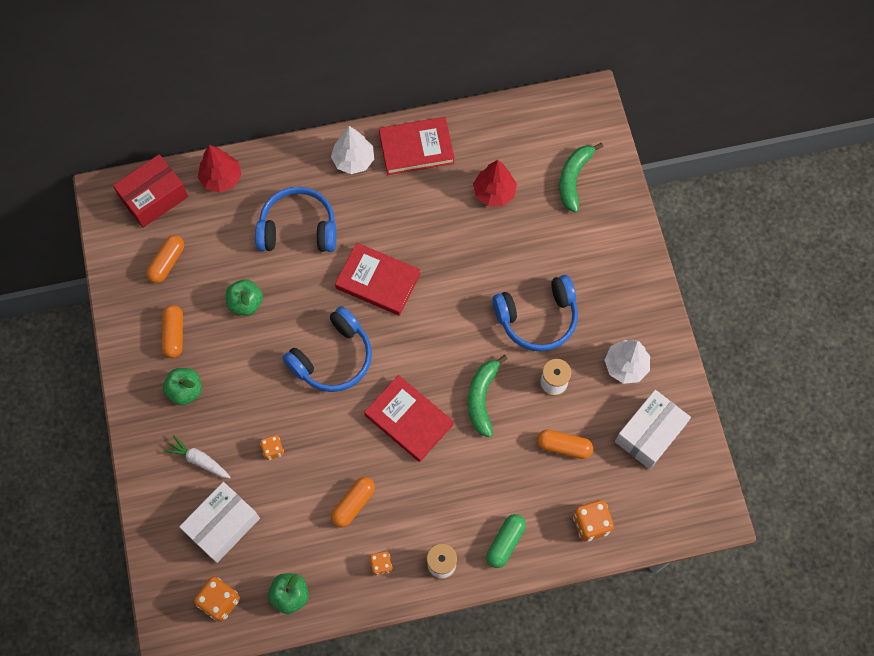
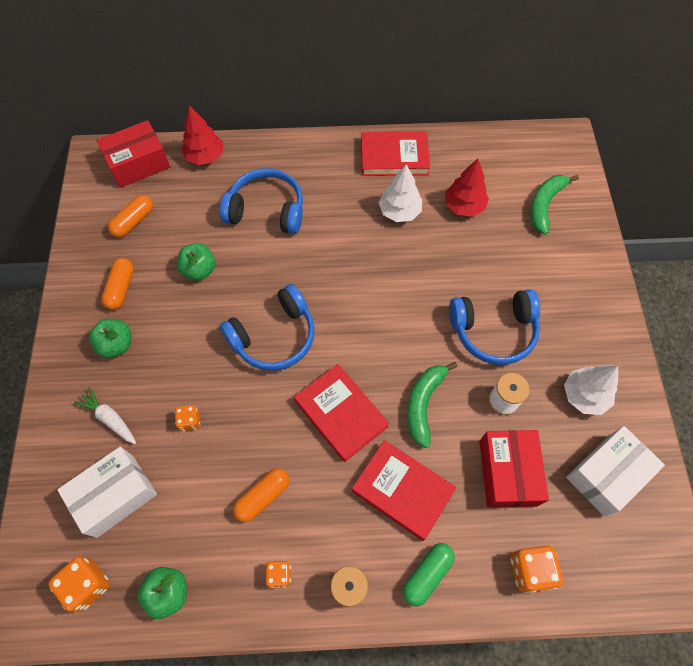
camera: 10 degrees right, 5 degrees down
(353, 160) = (332, 159): white tree -> white tree (399, 211)
(378, 281) = (334, 269): red book -> red book (402, 490)
(564, 446) = (507, 472): orange capsule -> red box

